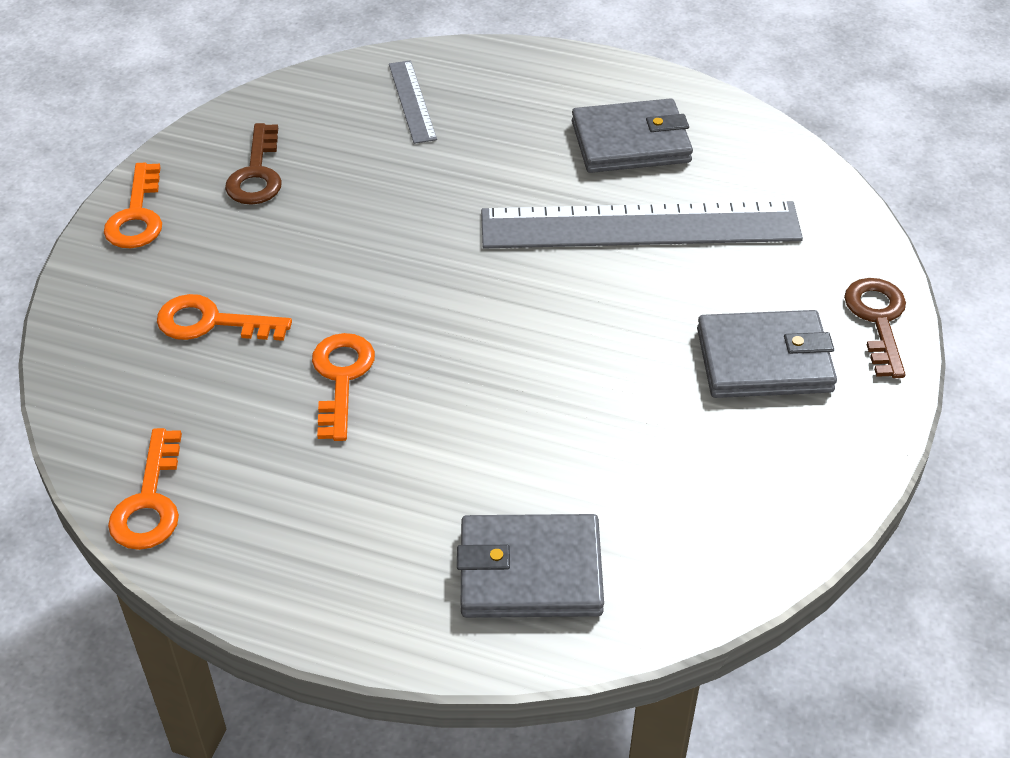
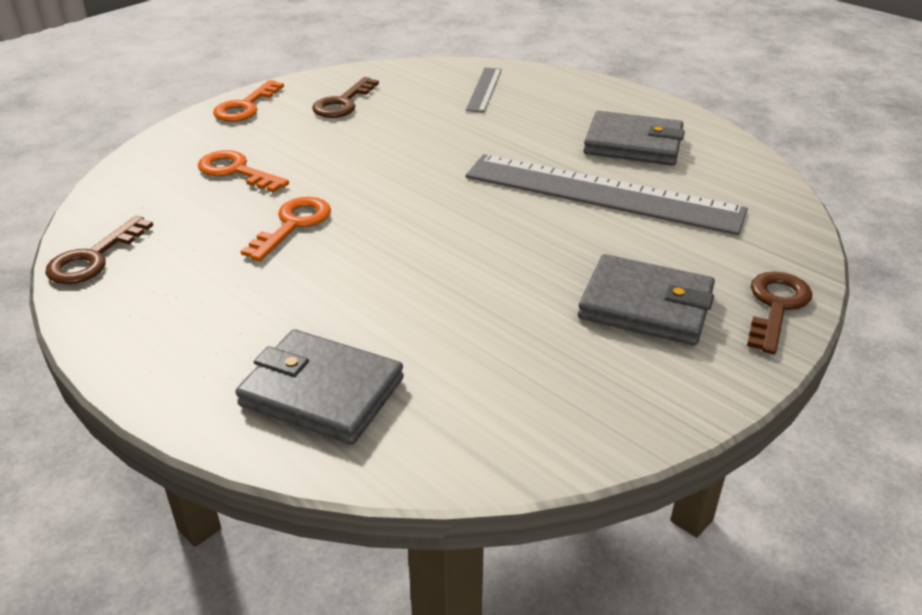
camera: 25 degrees right, 10 degrees down
(149, 502) = (93, 258): orange key -> brown key

